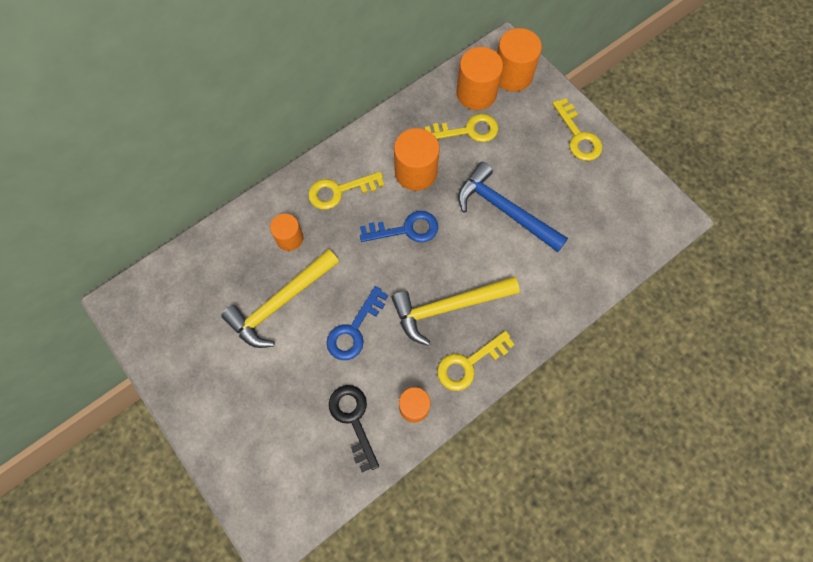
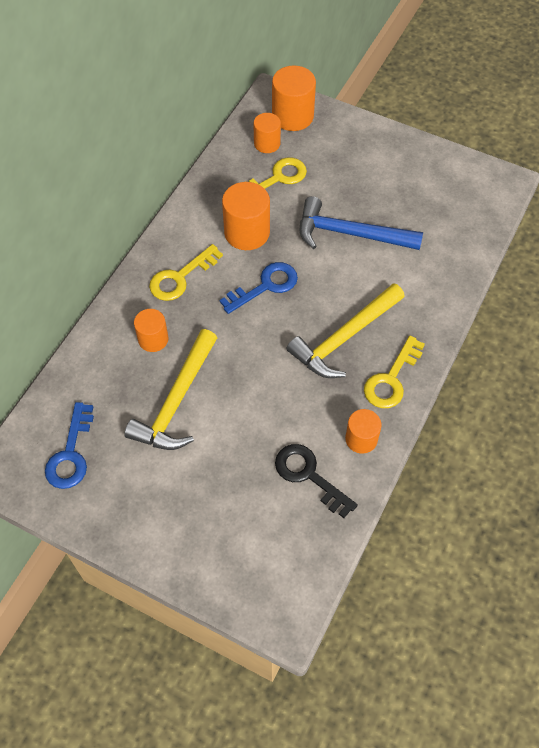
camera: 25 degrees left, 10 degrees down
(354, 330) = (264, 395): blue key -> blue key (70, 454)
(476, 93) = (267, 143): orange cylinder -> orange cylinder, size x0.62
(578, 136) = (382, 146): yellow key -> none

